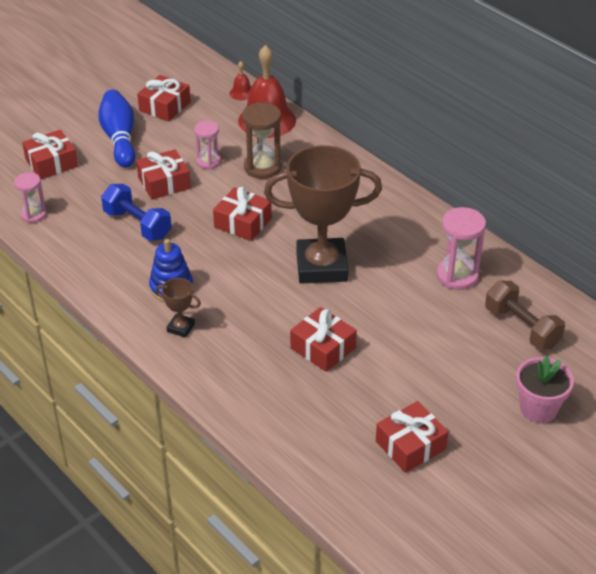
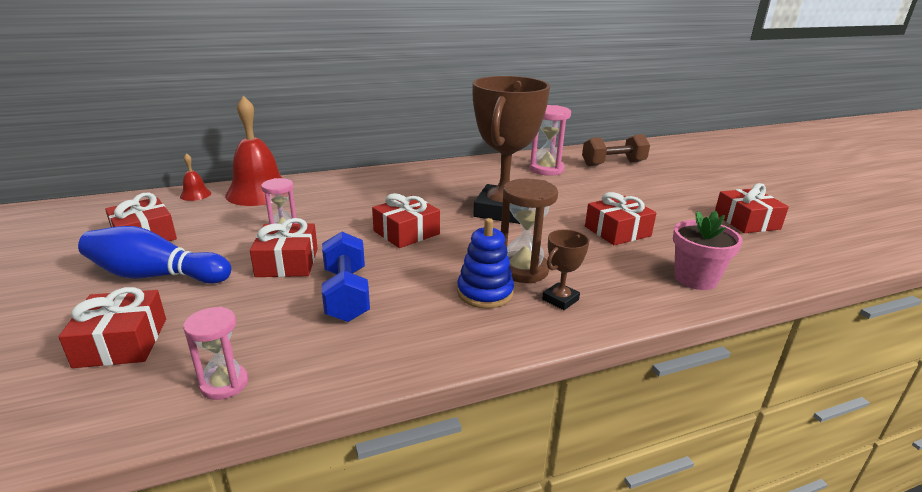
camera: 70 degrees left, 15 degrees down
(137, 225) = (346, 294): blue dumbbell -> blue dumbbell turned 75 degrees counterclockwise
(262, 167) = (329, 207): brown hourglass -> brown hourglass (523, 270)
(538, 409) = (700, 175): pink flower pot -> pink flower pot (695, 279)

